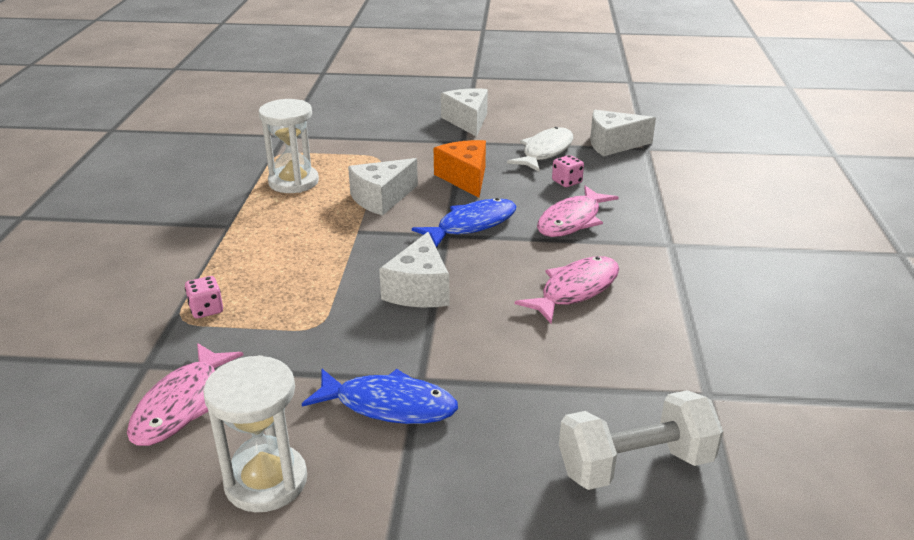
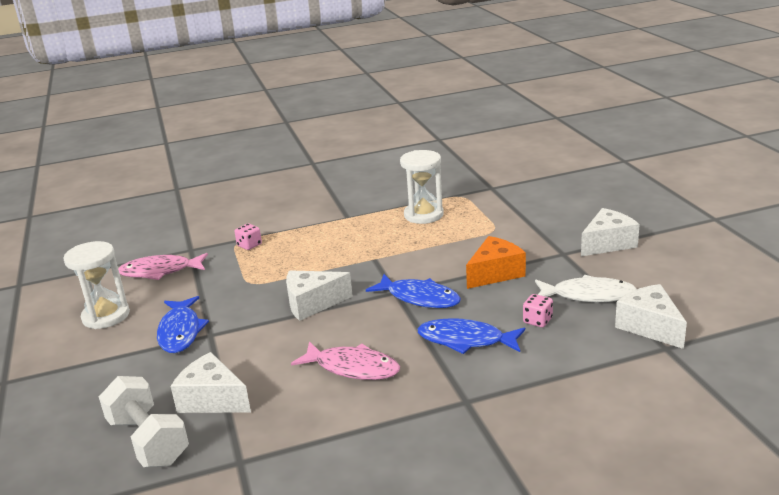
camera: 70 degrees right, 5 degrees down
(381, 198) = (428, 252): white cheese -> white cheese (212, 399)
(572, 220) = (466, 340): pink fish -> blue fish

